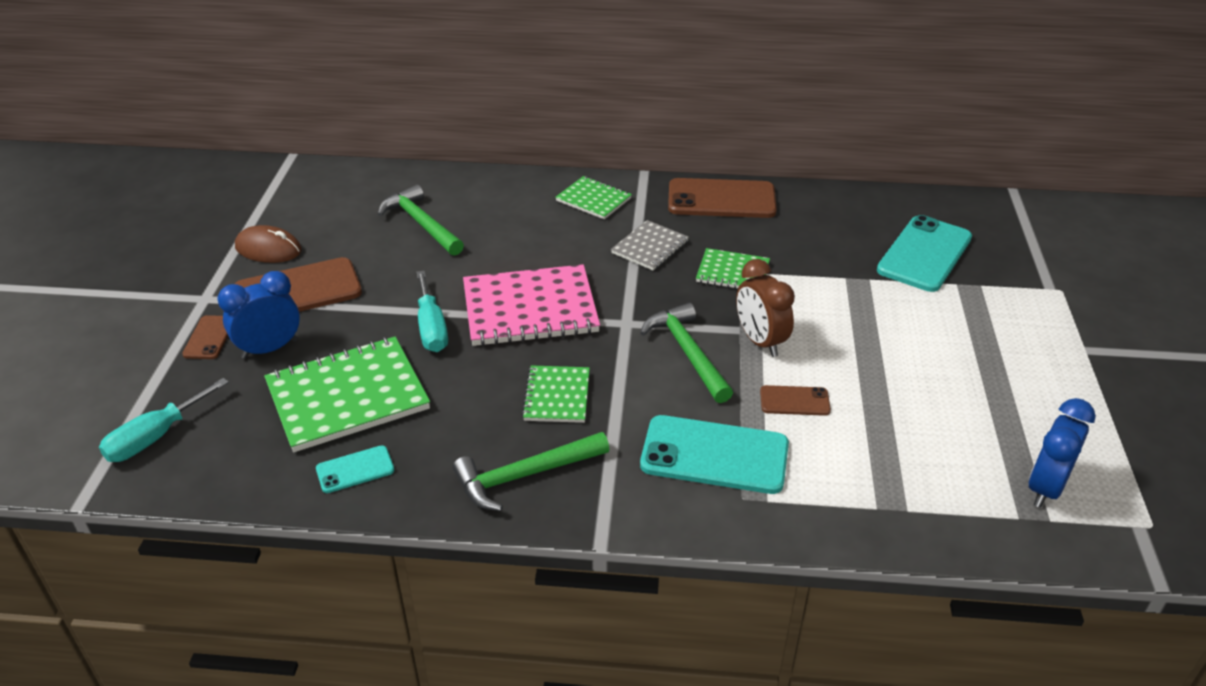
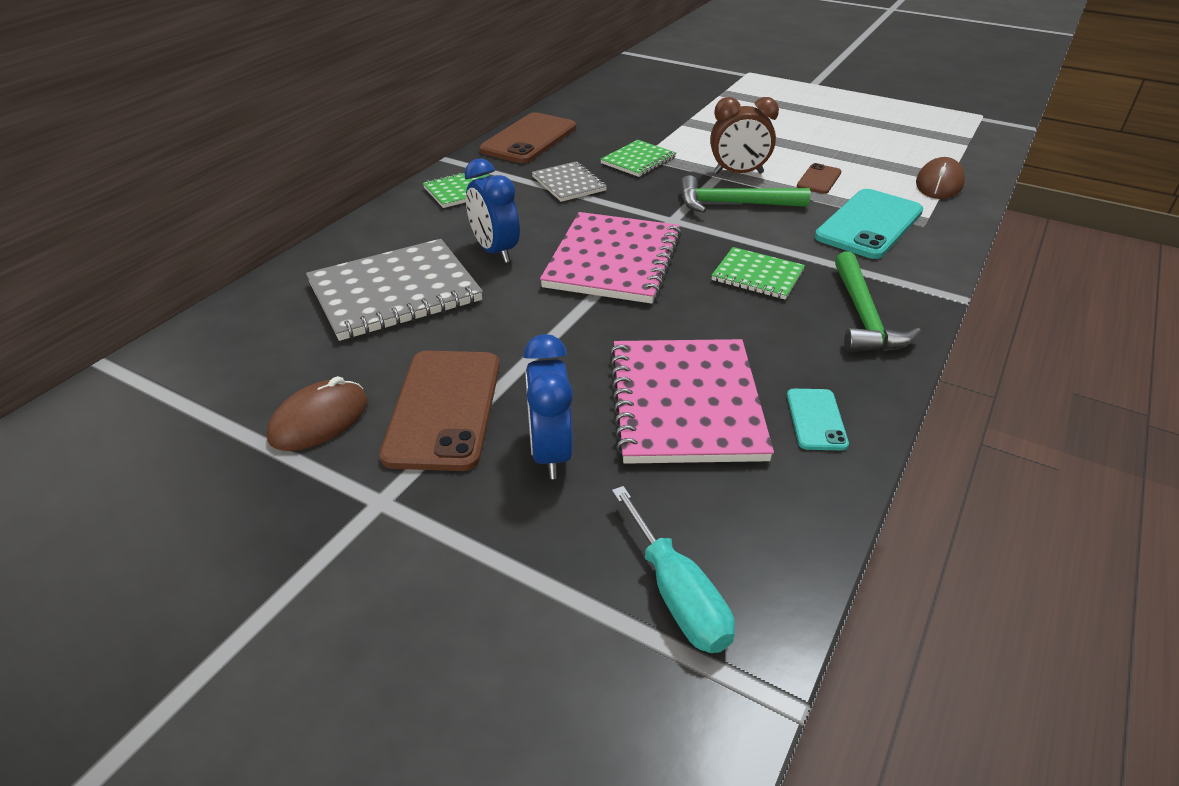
camera: 65 degrees left, 0 degrees up
(209, 338) = (482, 508): brown phone -> none
(347, 396) = (685, 403): green notebook -> pink notebook
(421, 224) = (395, 292): green hammer -> grey notebook
(432, 328) = (600, 323): turquoise screwdriver -> none
(867, 501) = (939, 184): none -> brown mouse
(924, 254) = (675, 95): turquoise phone -> none
(1045, 488) = (941, 130): blue clock -> blue clock (495, 251)

